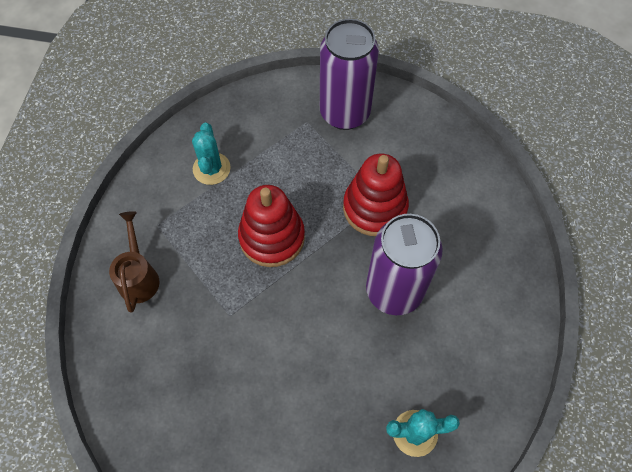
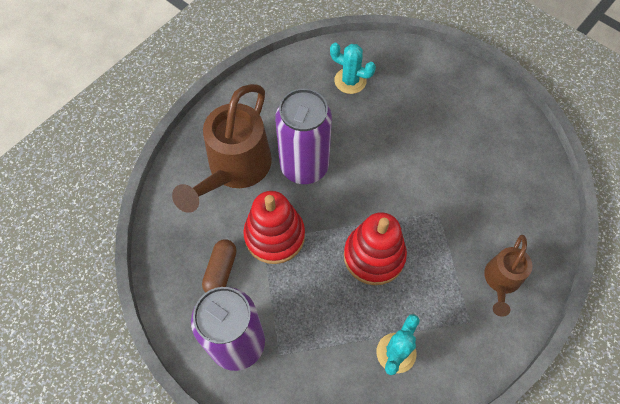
camera: 150 degrees left, 0 degrees up
(399, 156) = (221, 271): none -> brown capsule
(460, 250) = (235, 169): none -> brown watering can

